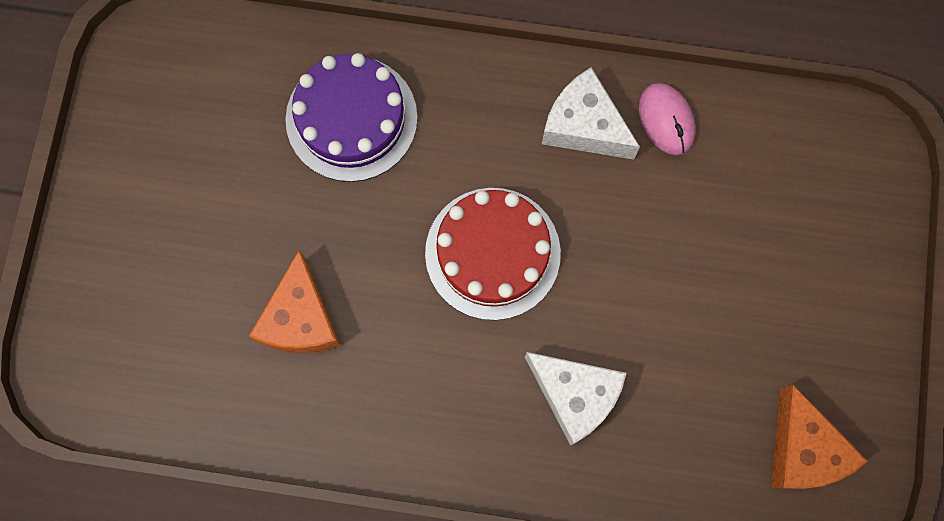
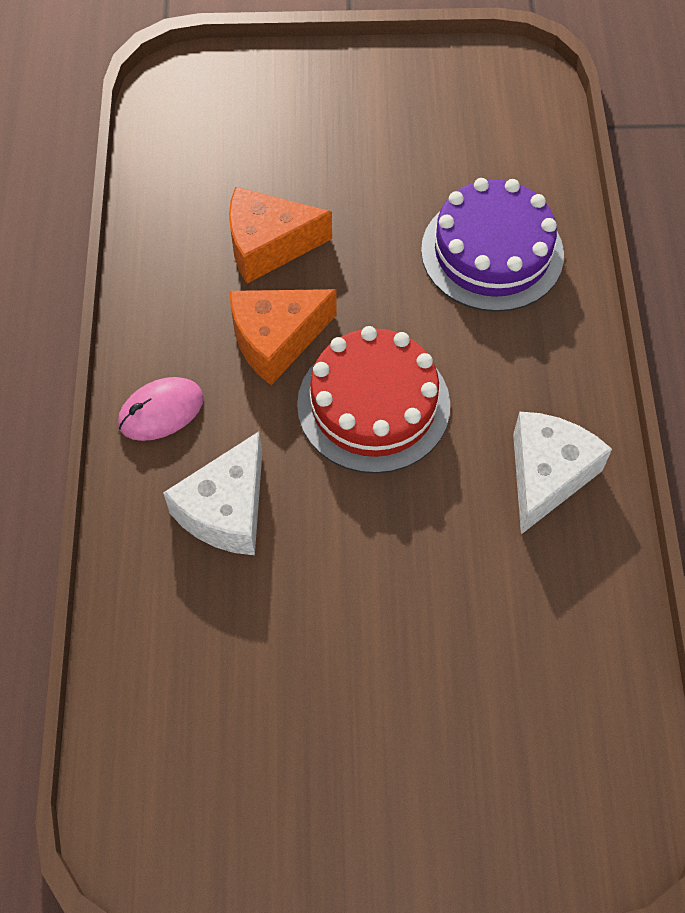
camera: 80 degrees right, 15 degrees down
(666, 120) = (581, 564): pink mouse -> pink mouse (161, 411)
(802, 449) = (195, 778): orange cheese -> orange cheese (276, 340)

